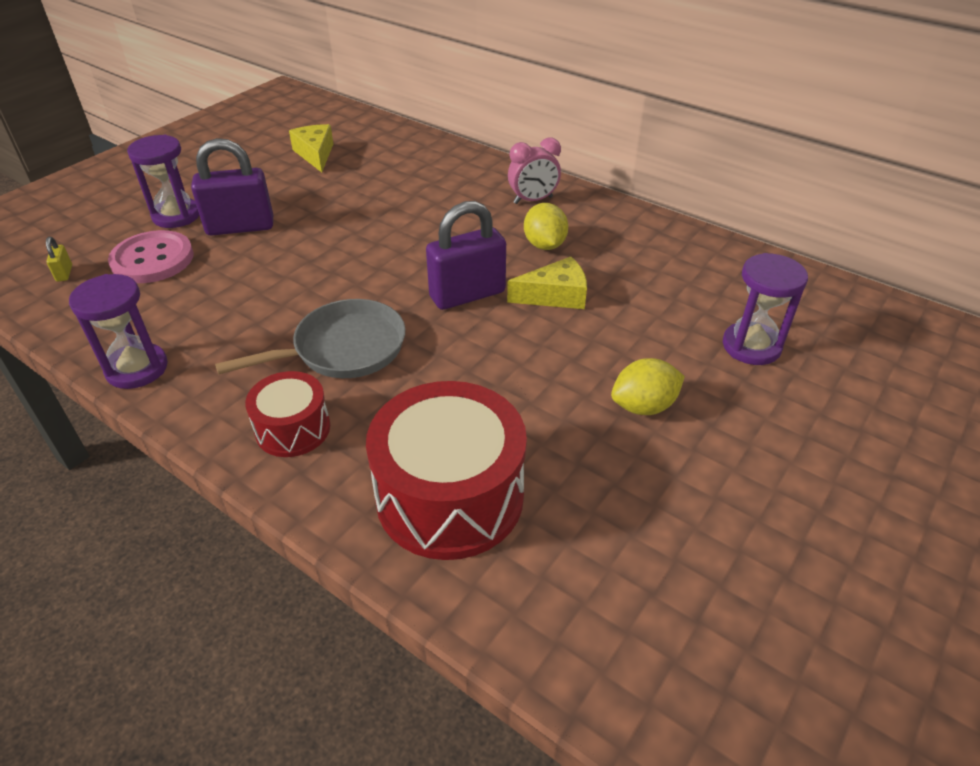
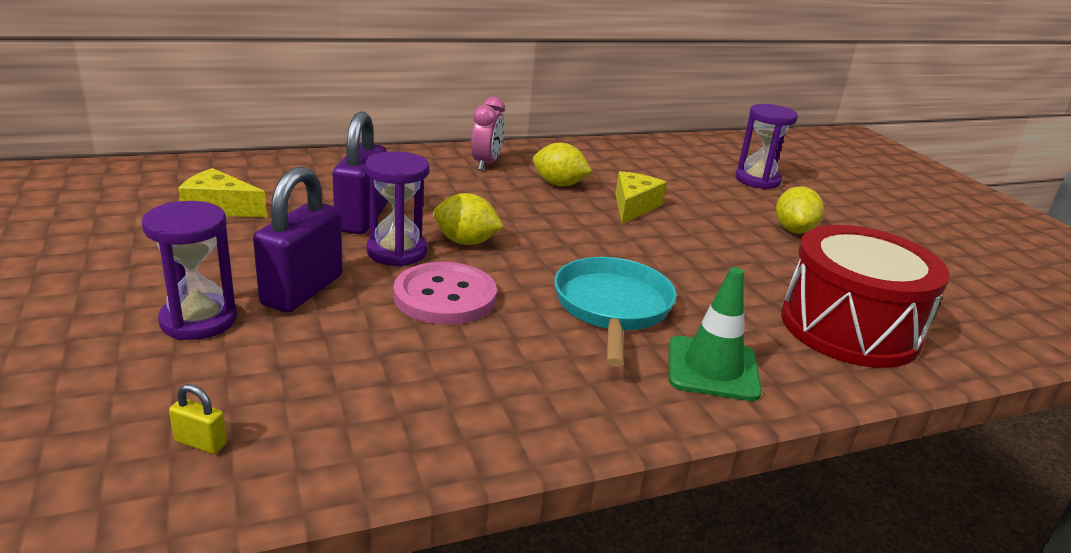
camera: 60 degrees left, 15 degrees down
(137, 369) = (516, 435): purple hourglass -> purple hourglass (397, 252)
(152, 259) = (281, 364): pink button -> pink button (445, 296)
(293, 429) = (712, 369): red drum -> green traffic cone
(343, 349) = (612, 308): grey pan -> turquoise pan
(376, 250) = (466, 242): none -> yellow lemon
(467, 295) = (592, 233): purple padlock -> purple padlock (362, 218)

